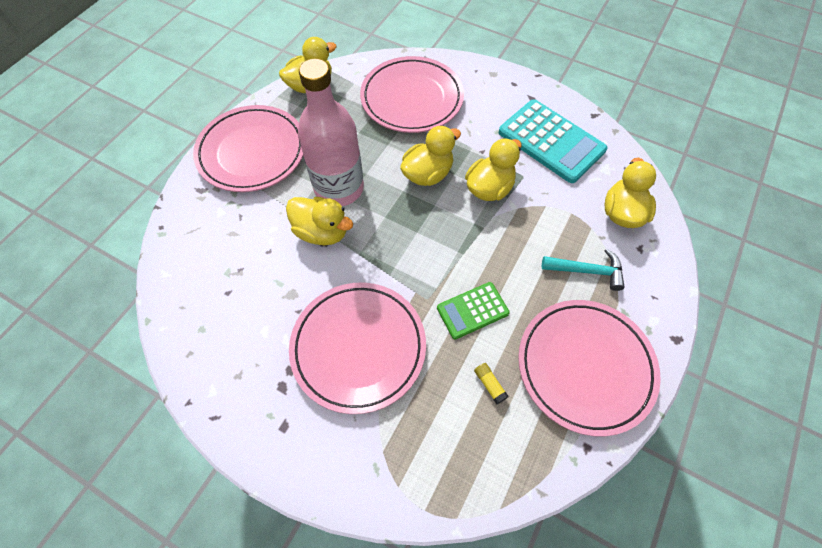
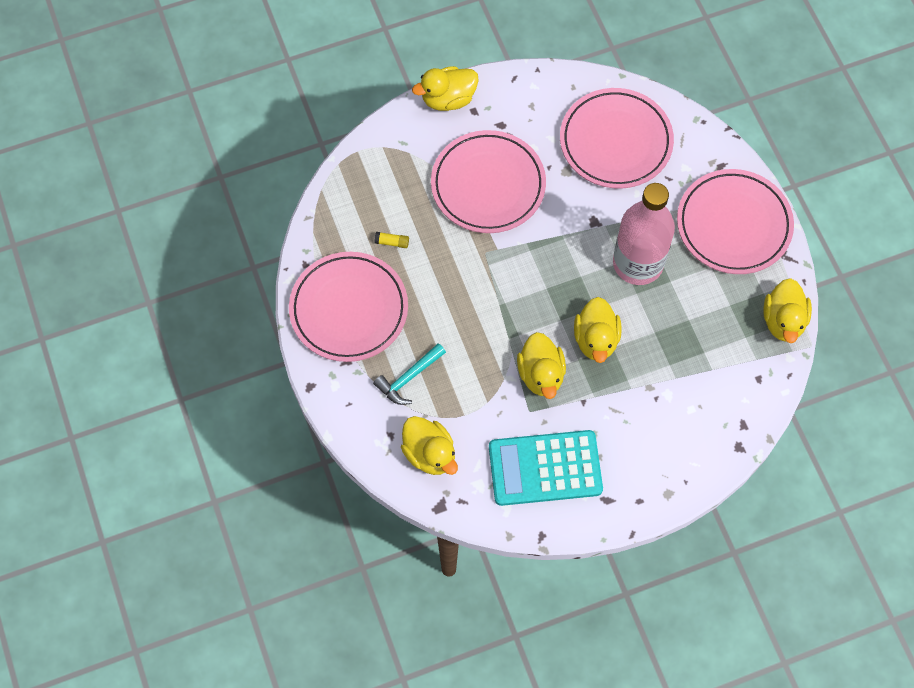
camera: 130 degrees right, 5 degrees up
(322, 232) = (604, 224): yellow duck -> yellow duck (448, 99)
(412, 99) = (694, 394): pink plate -> pink plate (615, 142)
(472, 310) = (450, 274): green calculator -> none

